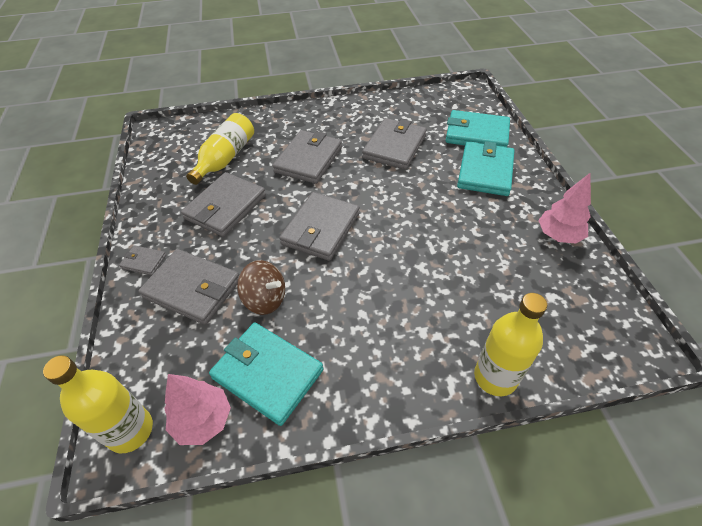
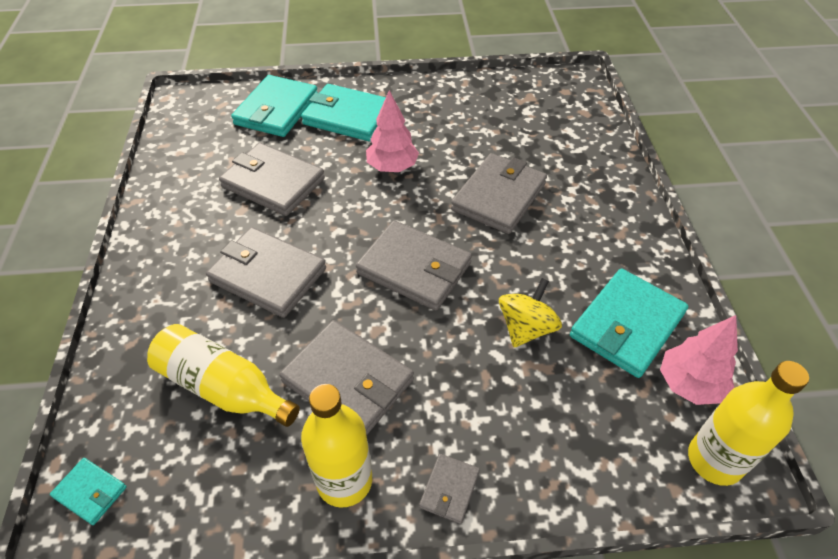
camera: 85 degrees left, 0 degrees up
(172, 130) = (90, 492): none -> turquoise wallet
(193, 288) = (506, 412): grey wallet -> grey wallet (498, 196)
(265, 299) = (526, 328): brown spinning top -> yellow spinning top
(495, 377) = (612, 161): yellow bottle -> yellow bottle (344, 481)
(558, 235) = (454, 90): pink tree -> pink tree (392, 167)

